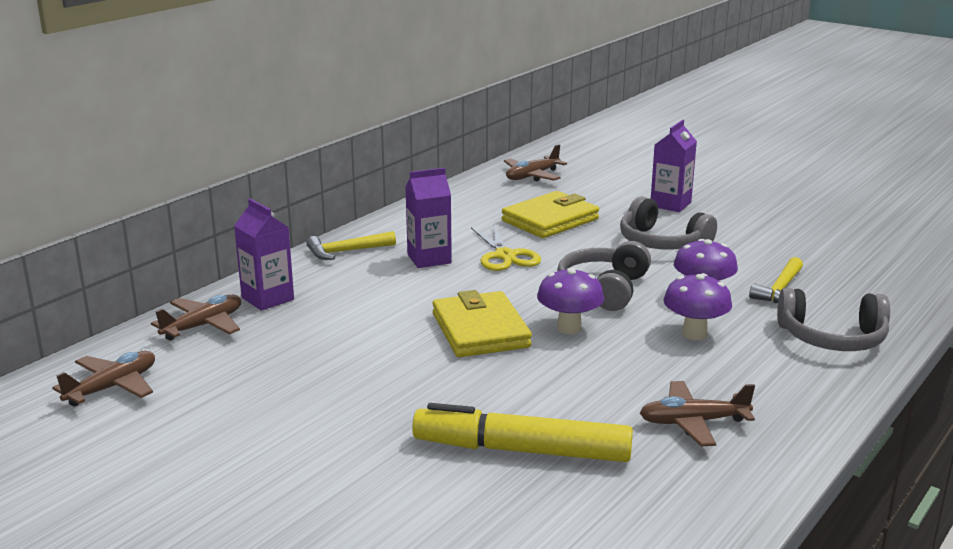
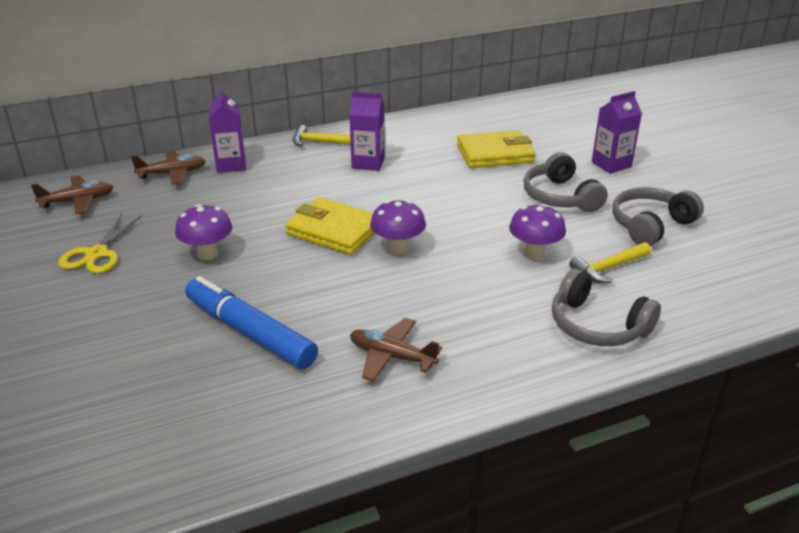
camera: 30 degrees right, 10 degrees up
(480, 330) = (334, 230): yellow wallet -> yellow wallet turned 75 degrees counterclockwise
(505, 256) = (424, 175): yellow scissors -> yellow scissors (97, 254)
(522, 450) = (249, 333): yellow marker -> blue marker
(532, 176) = (528, 112): brown plane -> none
(604, 289) = (464, 224): grey headphones -> grey headphones (651, 225)
(694, 334) = (486, 284): purple mushroom -> purple mushroom (207, 254)

